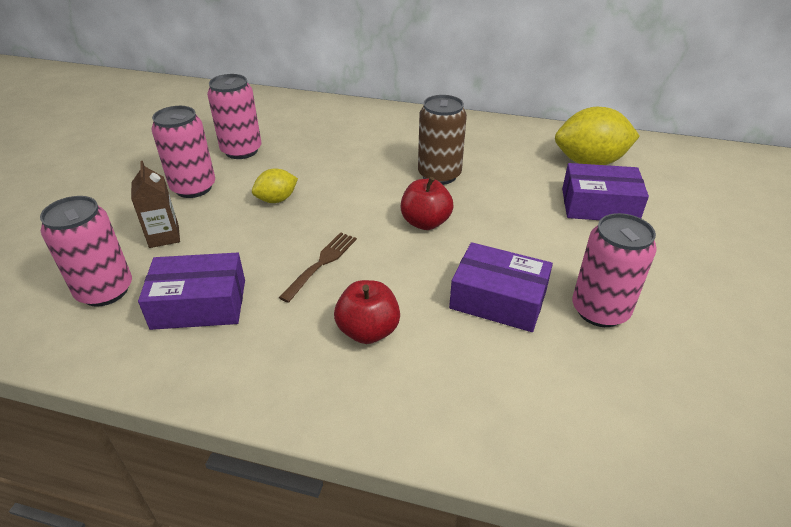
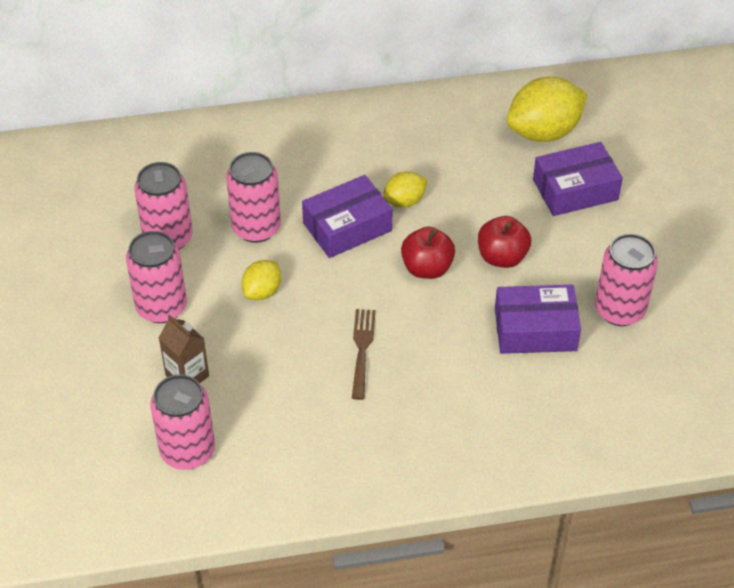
camera: 25 degrees left, 10 degrees up
(199, 304) = (286, 430): purple box -> purple box (347, 227)
(309, 161) = (256, 228): none -> pink can
(368, 331) = (447, 399): red apple -> red apple (502, 257)
(439, 175) = (404, 201): brown can -> yellow lemon

